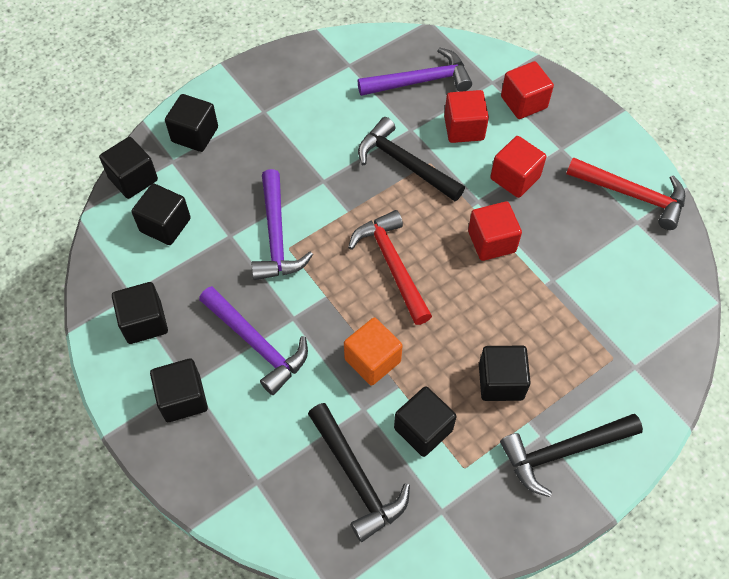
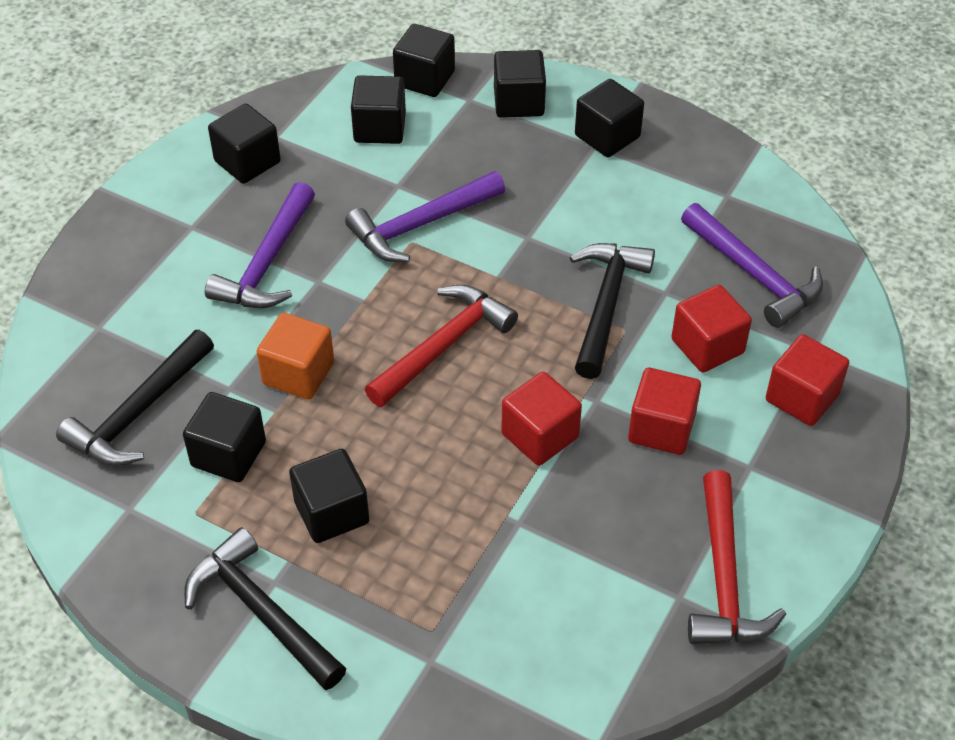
camera: 65 degrees right, 10 degrees down
(183, 398) = (170, 228): black cube -> black cube (607, 136)

